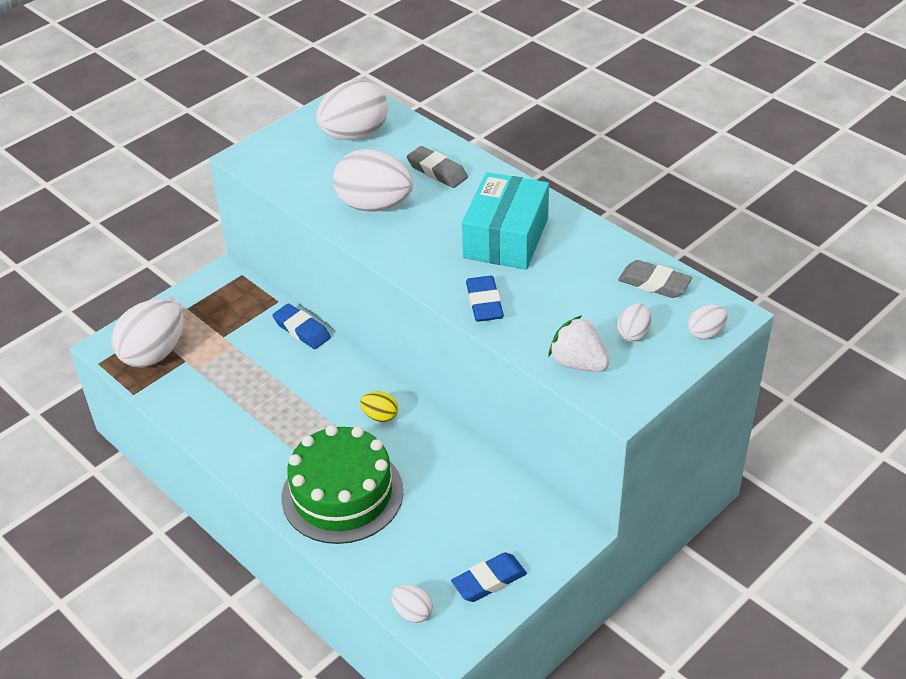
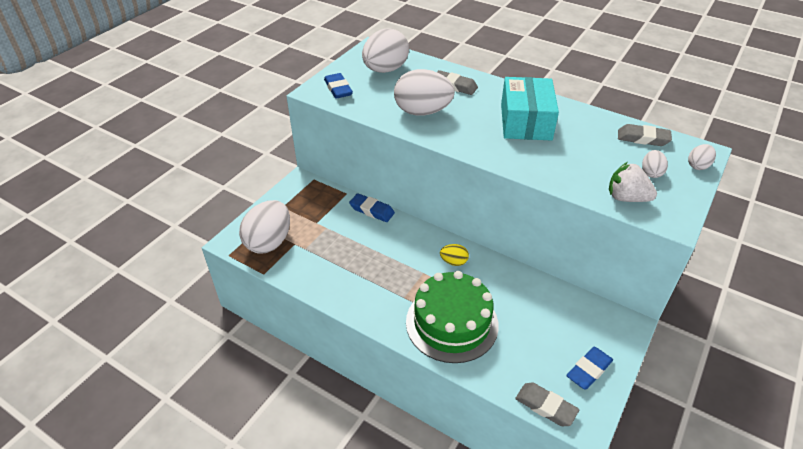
camera: 15 degrees left, 0 degrees up
(412, 612) = (546, 406): white egg -> grey eraser
(484, 303) = (536, 166): blue eraser -> blue eraser (338, 89)

